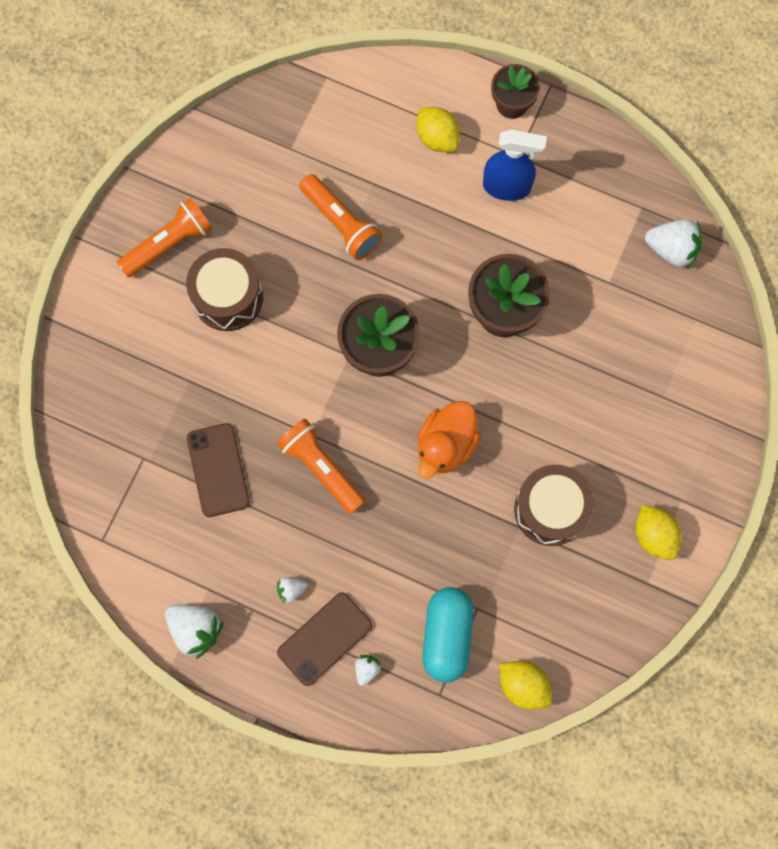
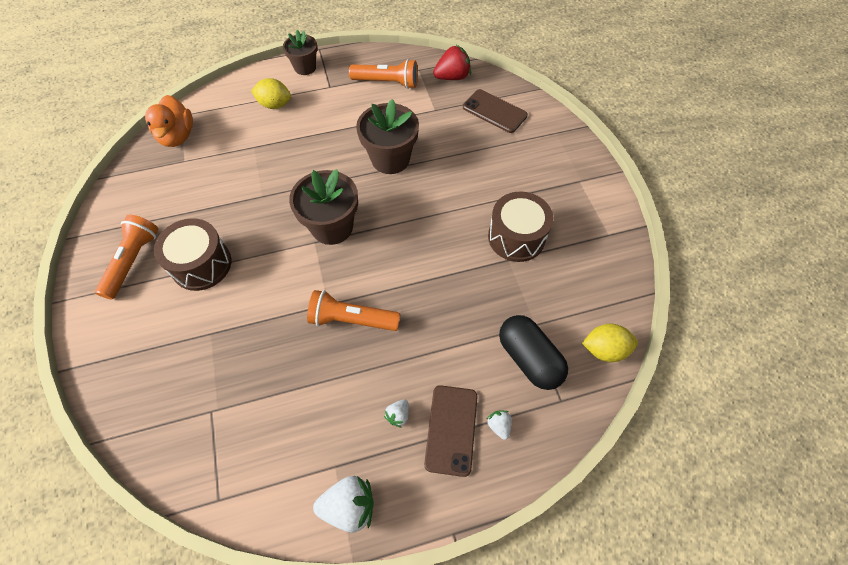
camera: 40 degrees left, 15 degrees down
(218, 470) = (277, 376): brown phone -> brown phone (494, 111)
(341, 223) = (249, 178): orange flashlight -> orange flashlight (387, 82)
(446, 445) = (421, 248): orange duck -> orange duck (177, 136)
(447, 636) = (529, 358): turquoise capsule -> black capsule
(507, 187) = (336, 103): blue spray bottle -> none
(654, 535) = (585, 208): yellow lemon -> none
(671, 249) = (452, 77): white strawberry -> red strawberry

